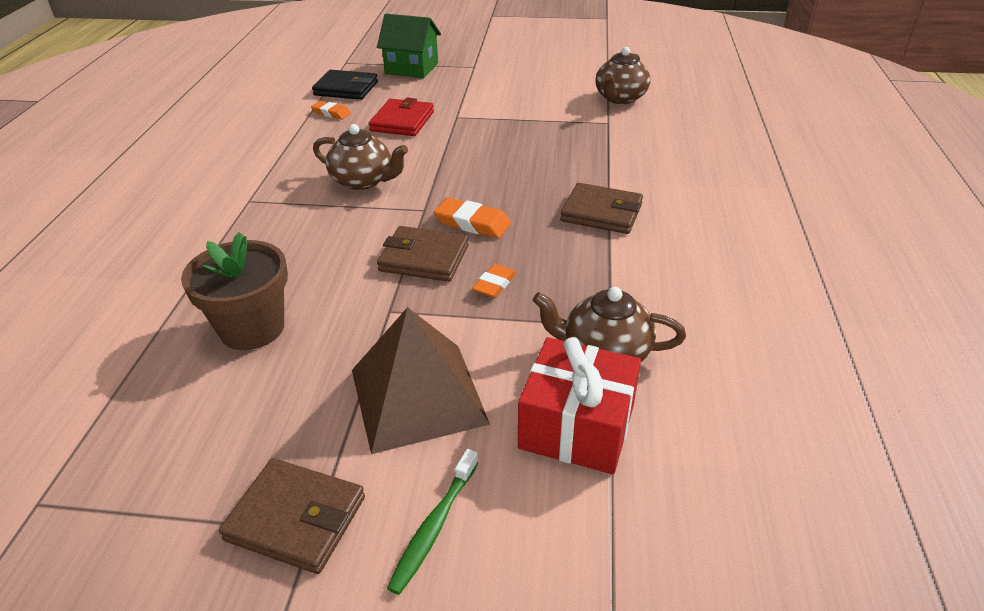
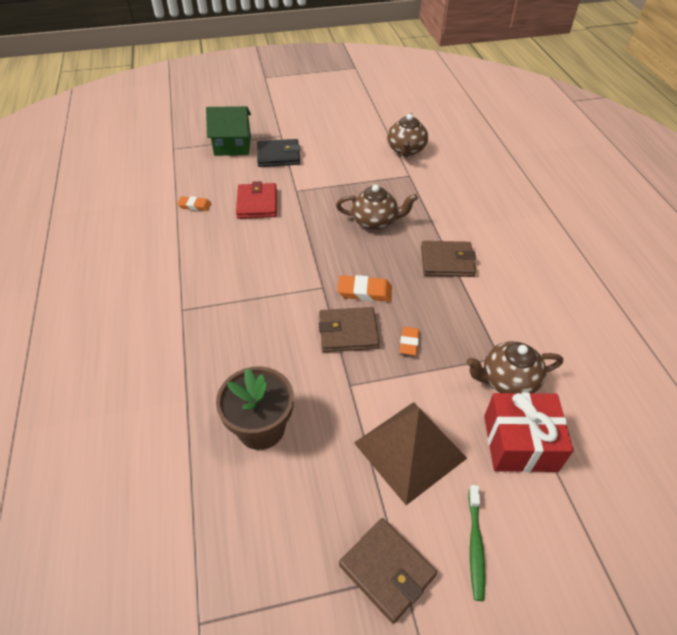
camera: 20 degrees left, 10 degrees up
(296, 518) = (387, 570): brown wallet -> brown wallet turned 45 degrees clockwise
(346, 88) = (191, 177): black wallet -> black wallet (278, 156)
(363, 181) = (261, 270): brown teapot -> brown teapot (375, 221)

